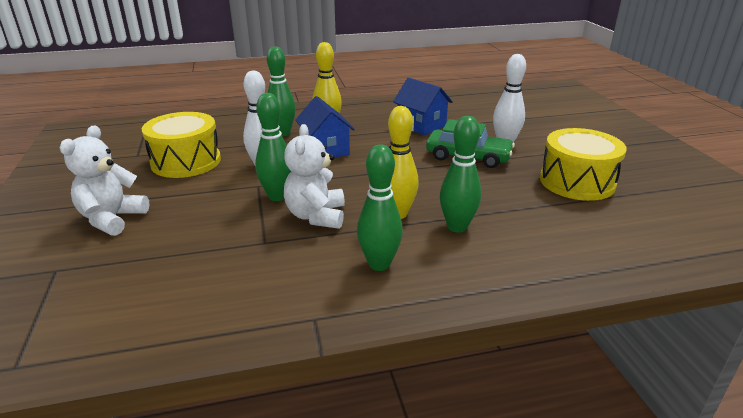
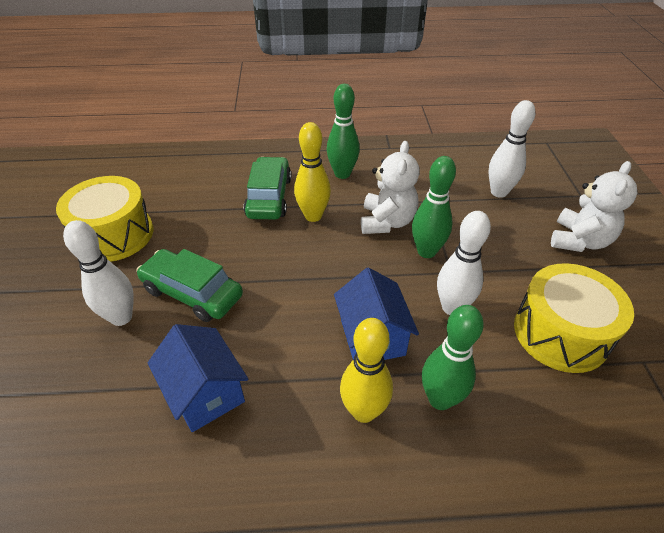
camera: 170 degrees left, 15 degrees up
(169, 261) = (499, 192): none -> white bowling pin
(457, 227) = (269, 197): green bowling pin -> green car

